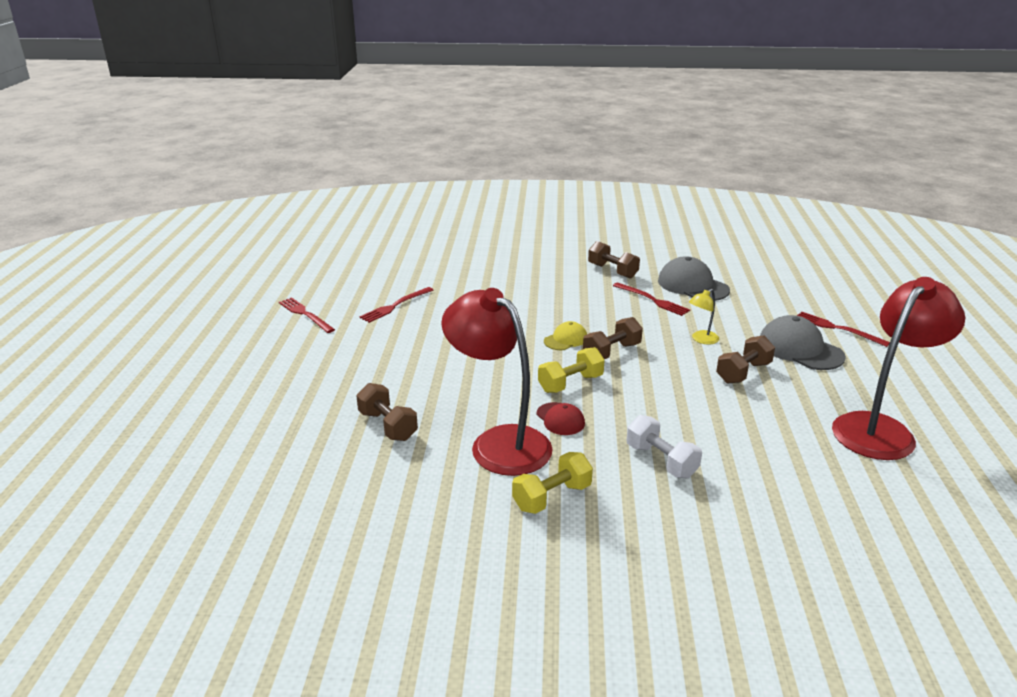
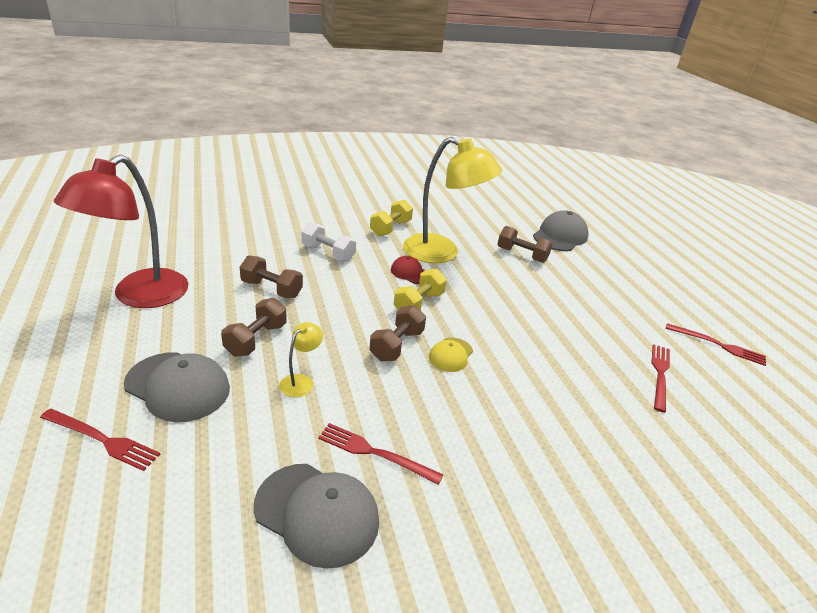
camera: 155 degrees right, 5 degrees up
(288, 450) = (560, 236): none -> grey cap
(499, 442) = (442, 253): red lamp -> yellow lamp
(612, 271) = (461, 528): brown dumbbell -> brown dumbbell (272, 289)

